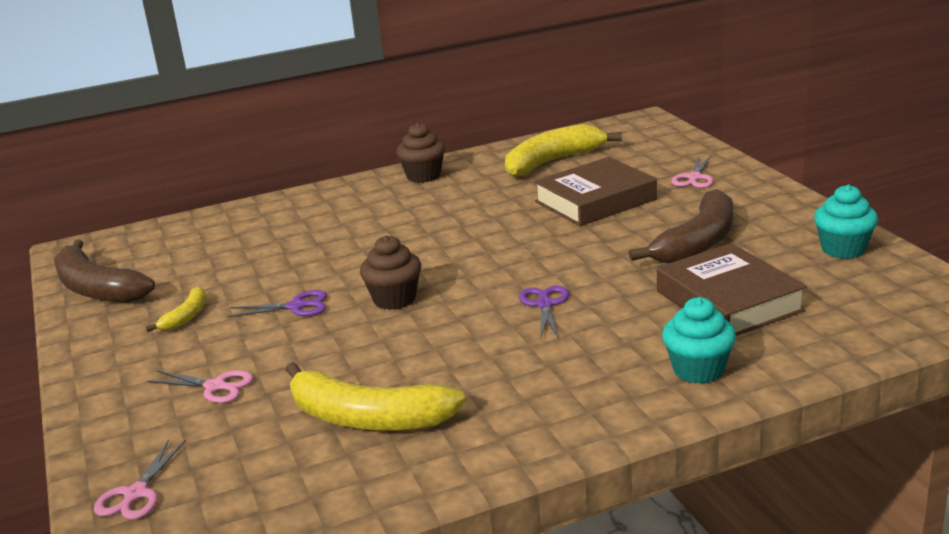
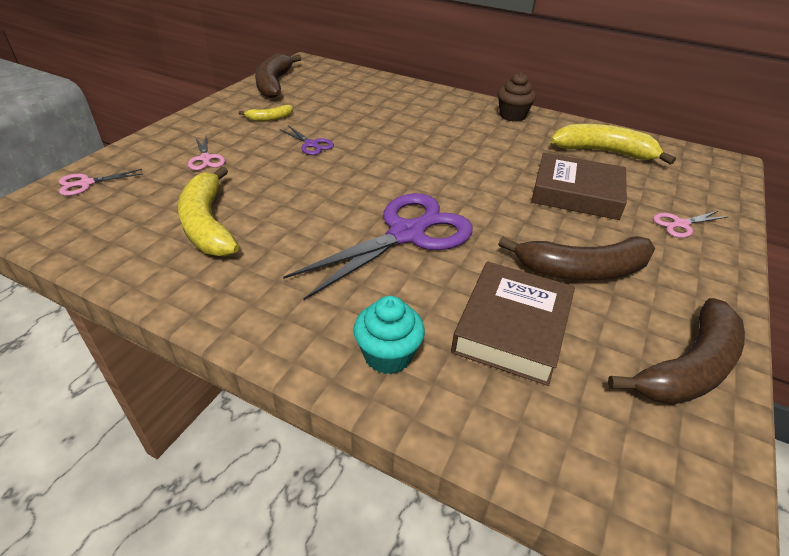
camera: 45 degrees right, 15 degrees up
(394, 299) = (352, 172): brown cupcake -> none
(545, 304) = (407, 234): purple scissors -> purple scissors, size x2.30
(843, 249) = (688, 367): turquoise cupcake -> brown banana

